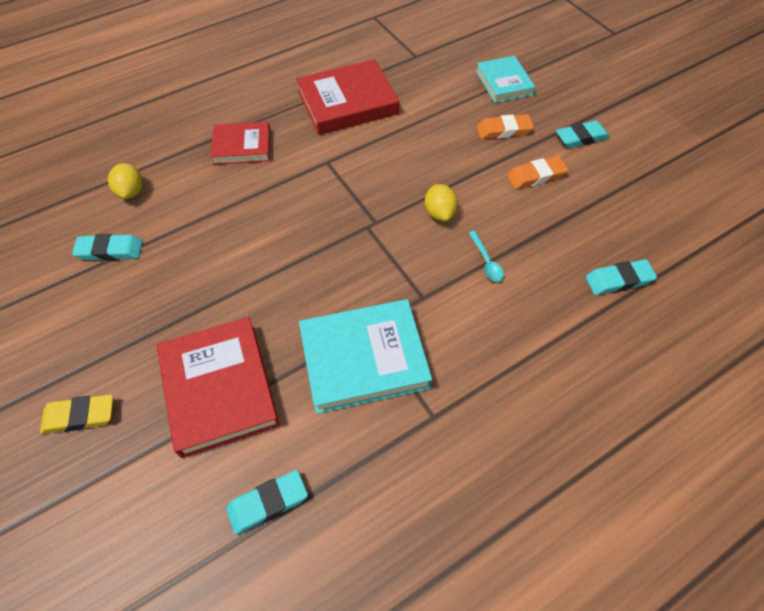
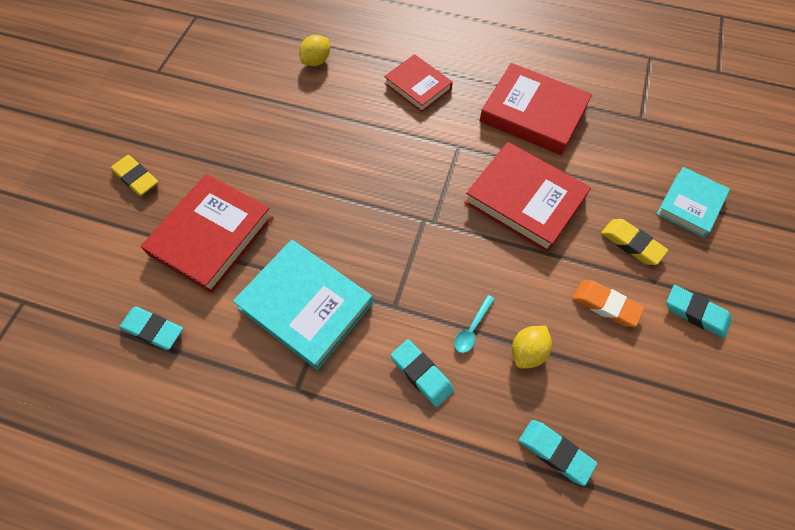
camera: 50 degrees right, 5 degrees up
(110, 250) = (261, 91): turquoise eraser -> turquoise eraser (421, 374)
(413, 158) = (525, 200): none -> red book
(439, 213) = (487, 259): yellow lemon -> yellow lemon (527, 352)
(504, 130) = (631, 244): orange eraser -> yellow eraser

